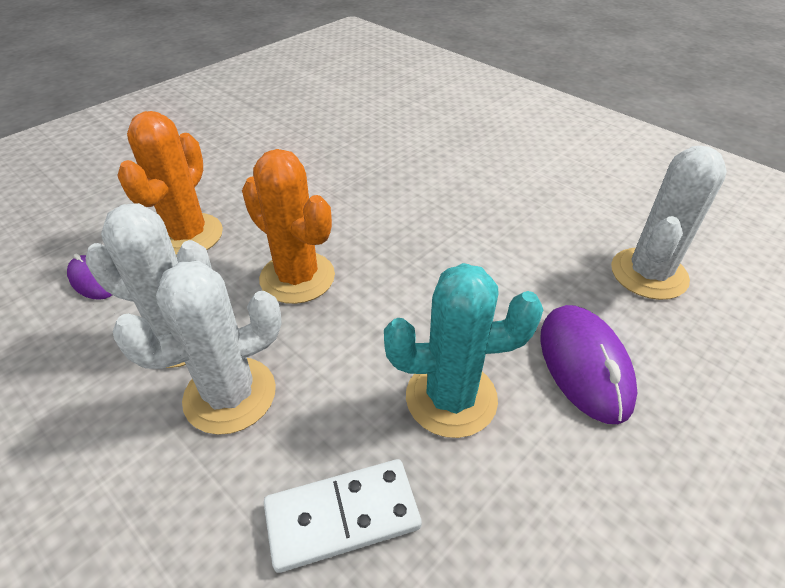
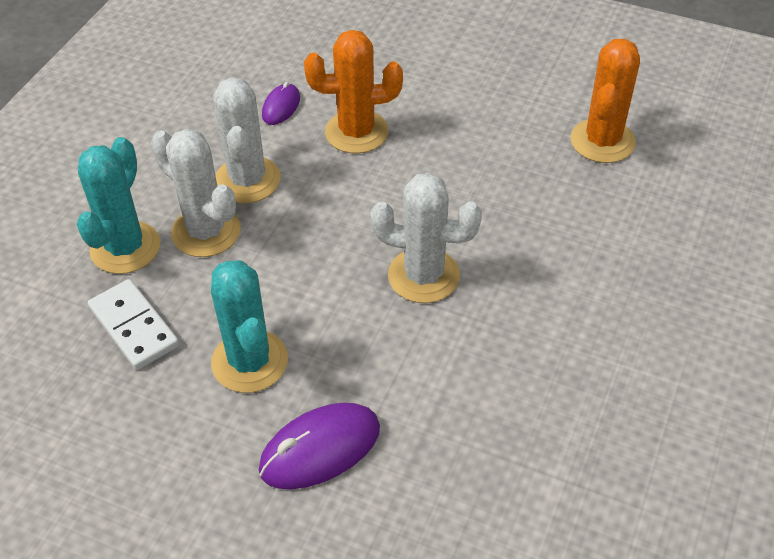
camera: 70 degrees right, 5 degrees up
(192, 497) = (125, 248): none -> turquoise cactus
(297, 277) = (339, 221): orange cactus -> orange cactus (602, 141)
(648, 274) = (475, 494): white cactus -> white cactus (423, 276)

